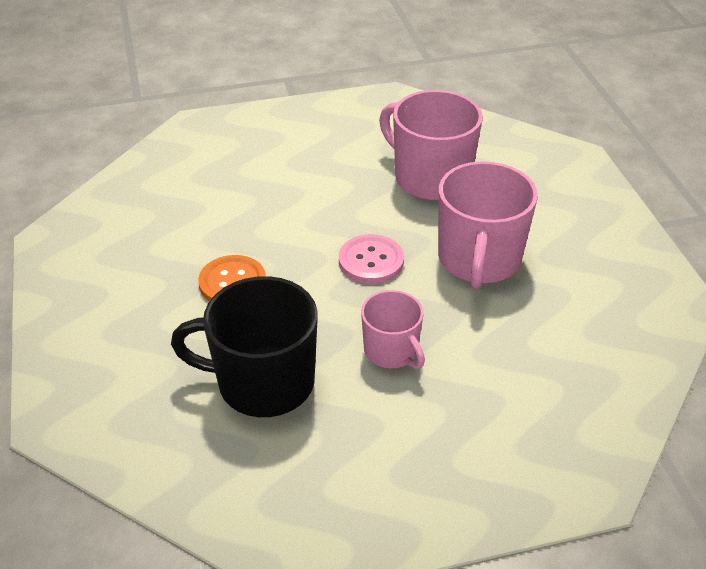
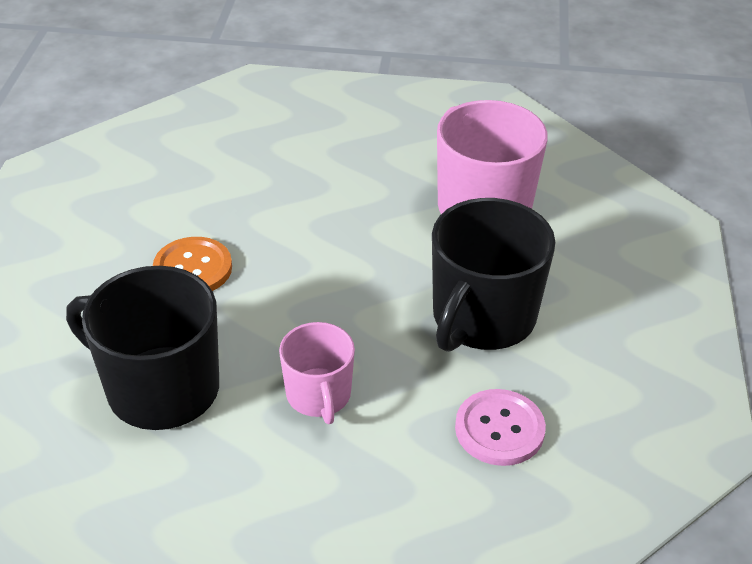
camera: 20 degrees right, 0 degrees up
(371, 261) = (357, 285): pink button -> pink button (499, 429)
(479, 260) = (482, 318): pink mug -> black mug

